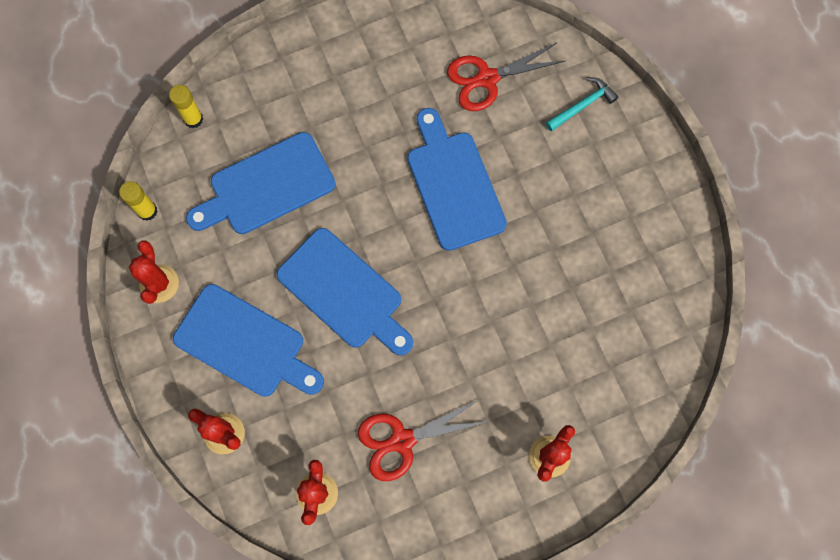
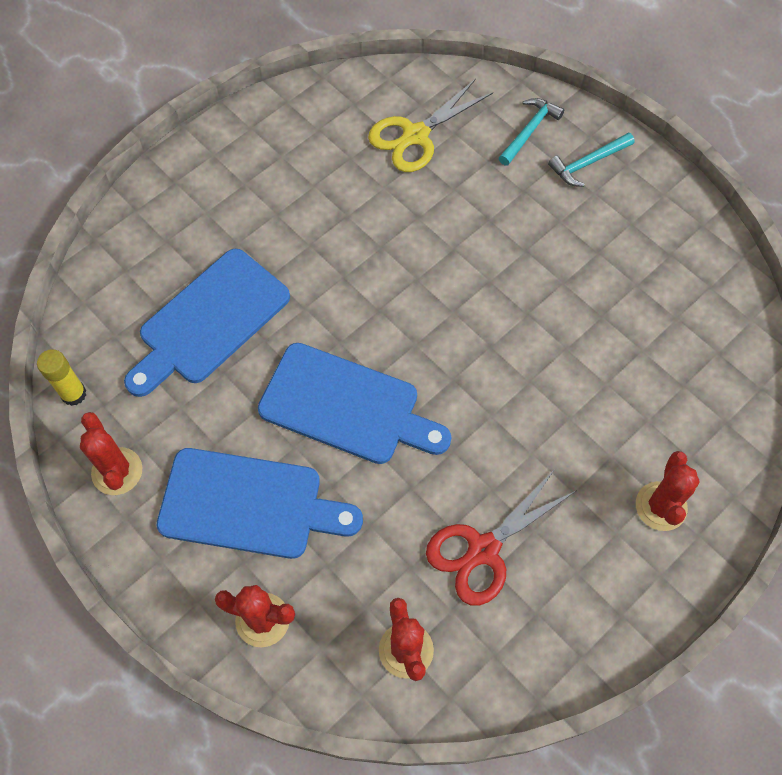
camera: 20 degrees left, 10 degrees down
(193, 119) = (95, 277): yellow glue stick -> none
(454, 185) = (425, 252): blue cutting board -> none
(487, 79) = (416, 135): red scissors -> yellow scissors
(618, 151) = (587, 163): none -> turquoise hammer

